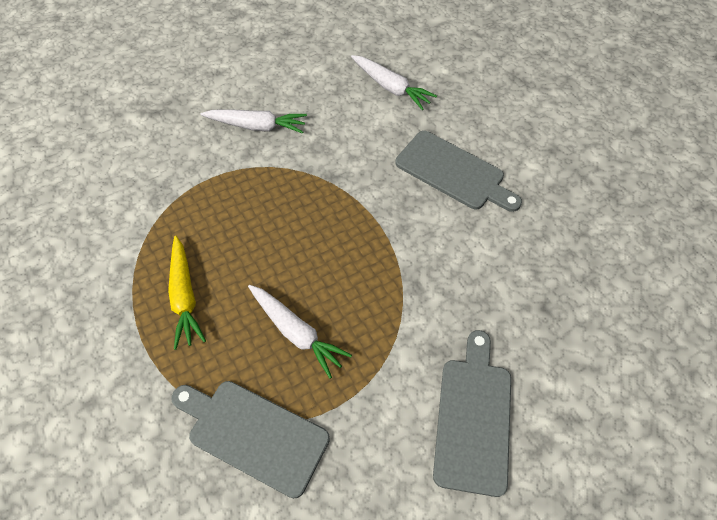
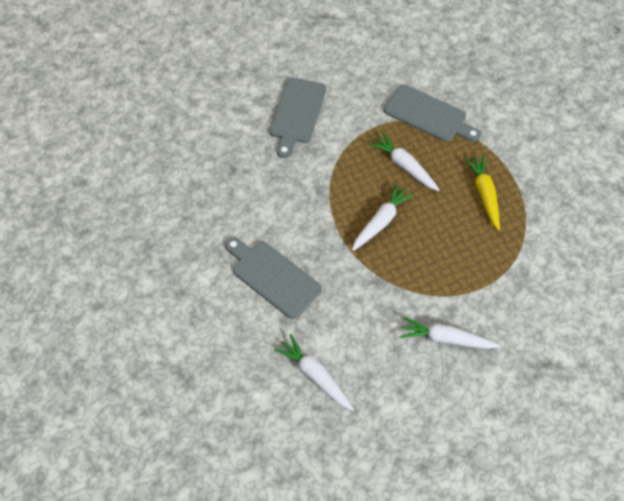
camera: 175 degrees left, 0 degrees up
(329, 247) = (381, 222): none -> white carrot

